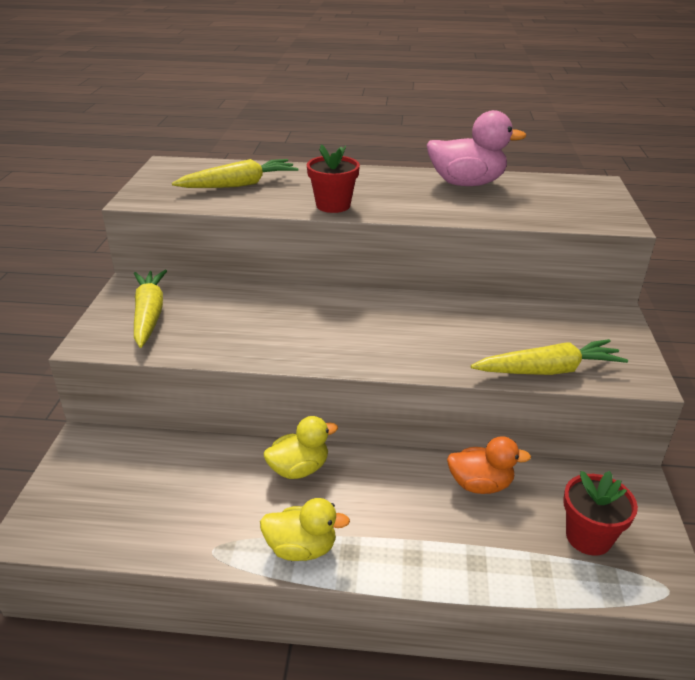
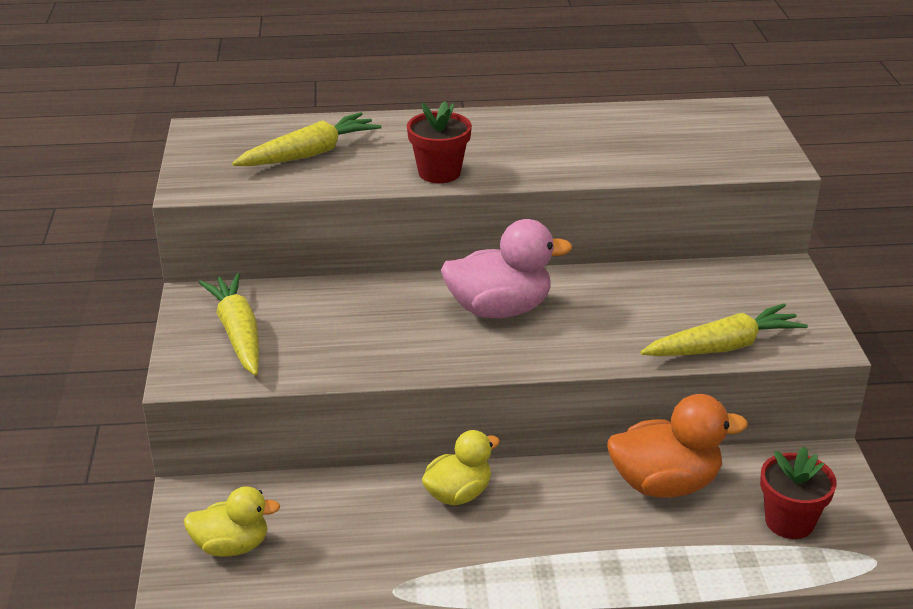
camera: 10 degrees left, 0 degrees up
(301, 548) = (490, 575): yellow duck -> yellow duck (232, 546)
(466, 183) = (590, 125): pink duck -> pink duck (499, 309)
(480, 484) = (665, 484): orange duck -> orange duck, size x1.53

